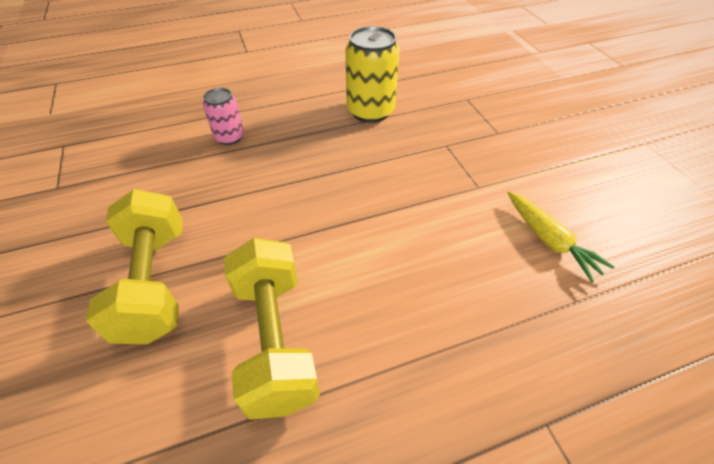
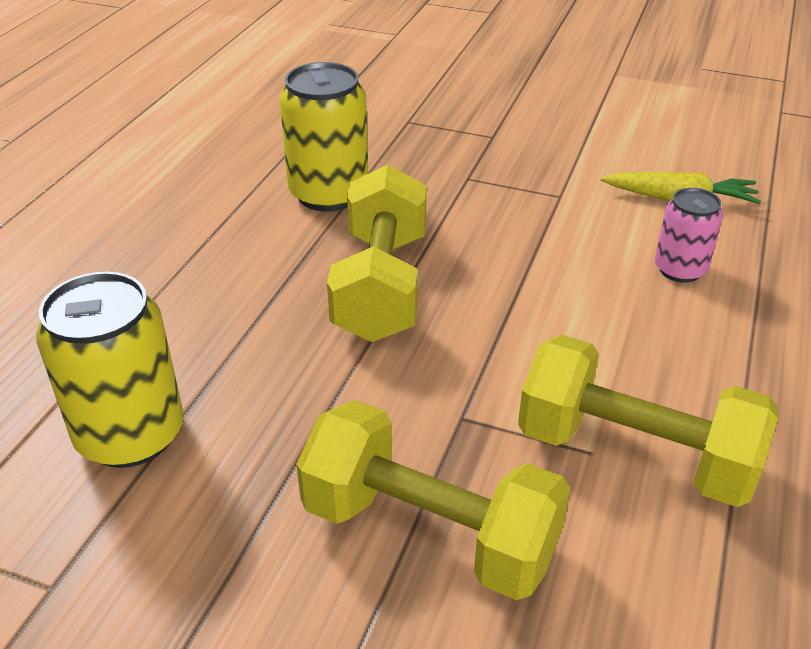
camera: 50 degrees left, 10 degrees down
(152, 156) = (130, 435): none -> yellow can
(229, 137) = (203, 335): pink can -> pink can (680, 269)
(318, 167) = (381, 286): none -> yellow dumbbell

